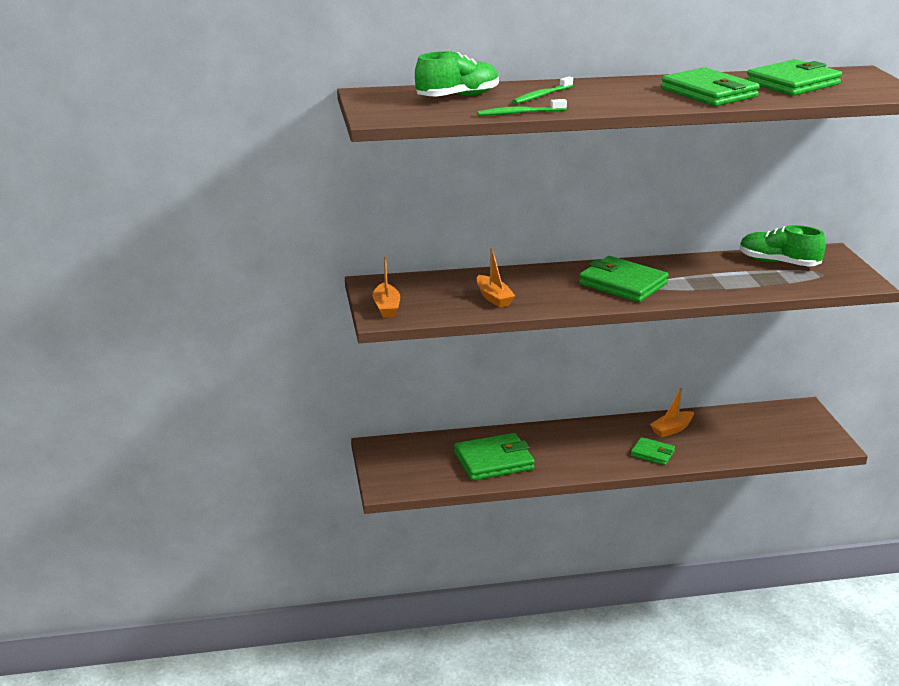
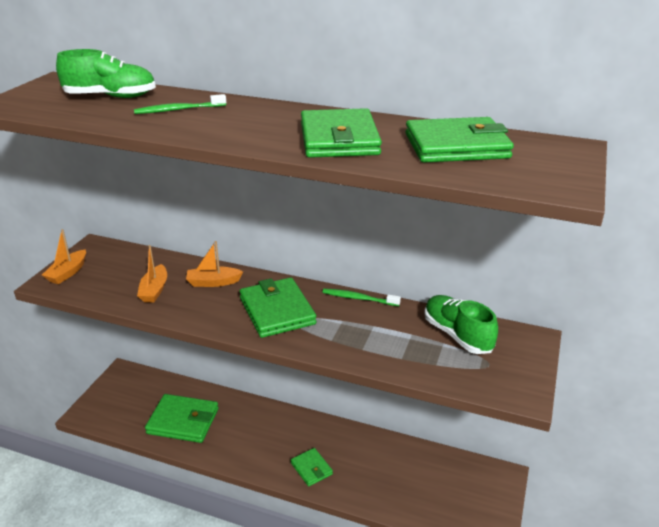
camera: 30 degrees right, 5 degrees up
(519, 113) = (114, 125): green toothbrush -> green toothbrush (358, 298)
(672, 429) = (355, 449): orange boat -> orange boat (213, 282)

